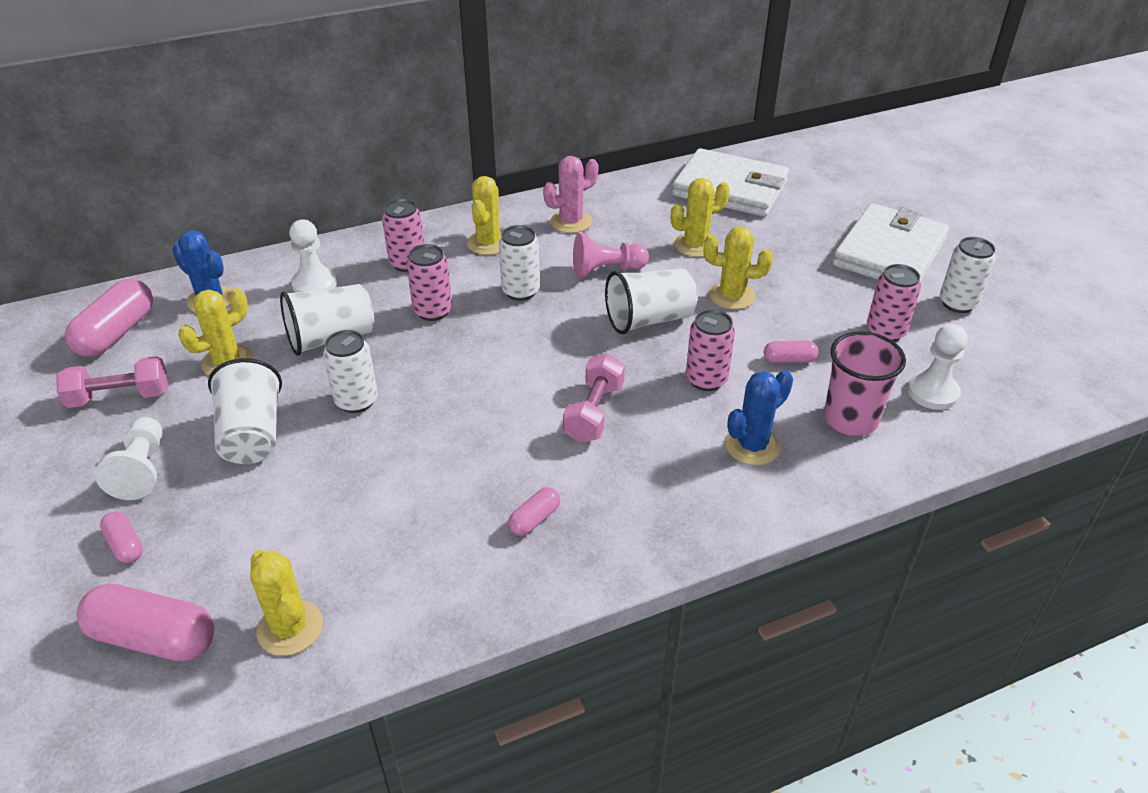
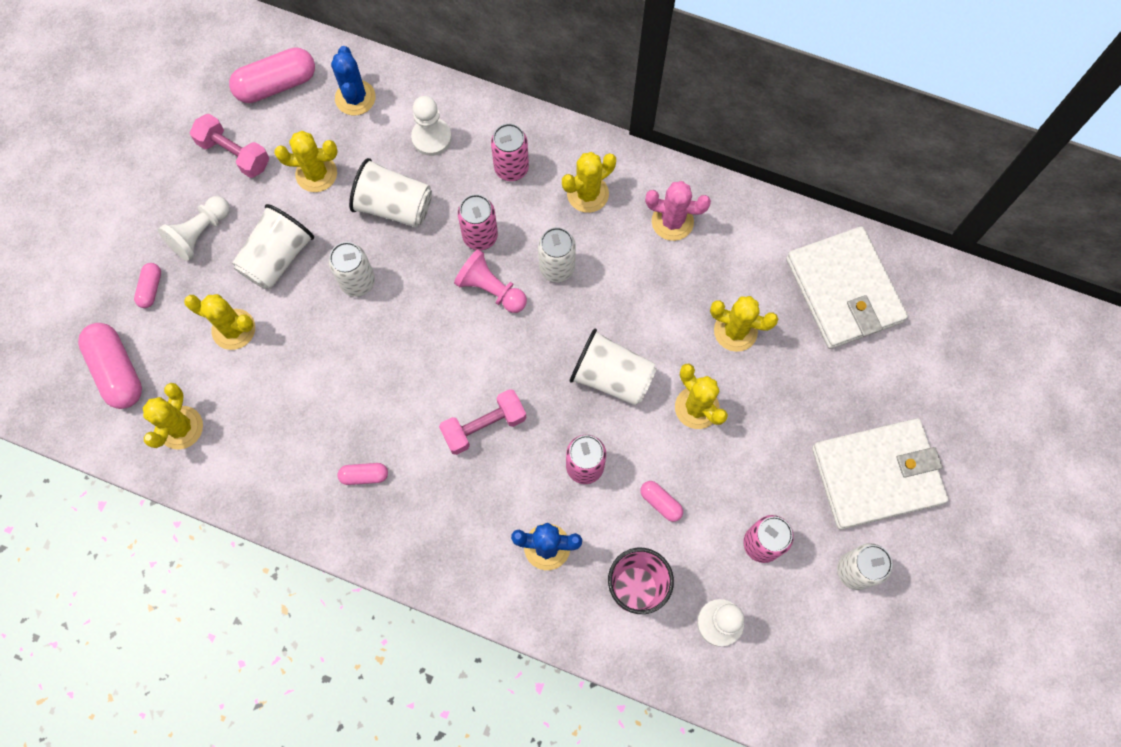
camera: 45 degrees right, 30 degrees up
(263, 512) = (233, 329): none -> yellow cactus
(606, 270) = (639, 299): pink pawn -> pink pawn (491, 289)

